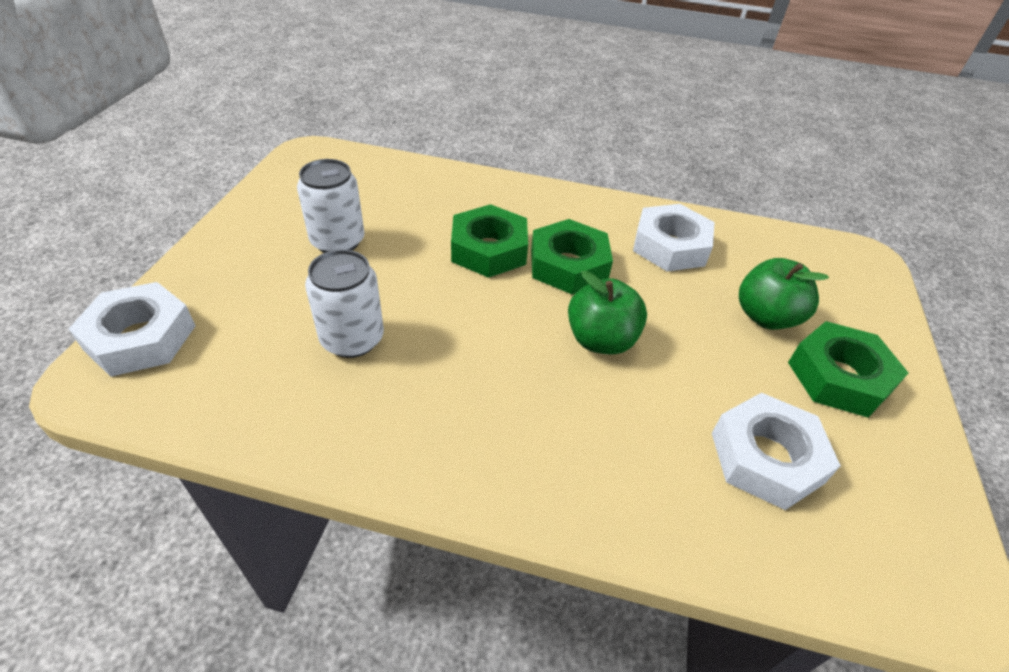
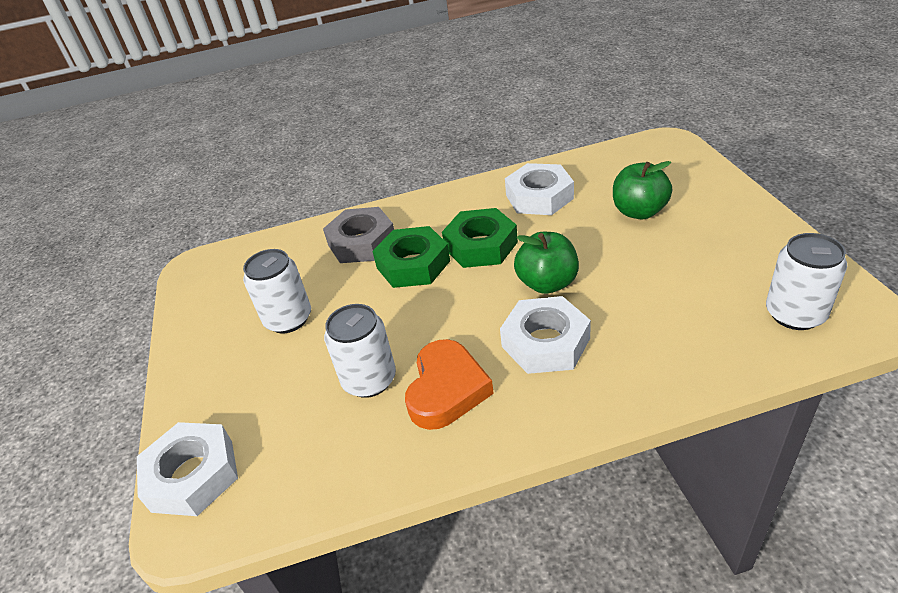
camera: 20 degrees left, 5 degrees down
(410, 391) = (446, 389): none -> orange heart
(462, 204) = (362, 242): none -> grey nut
(766, 458) = (709, 298): white nut -> white nut (545, 342)
(839, 377) = (711, 225): green nut -> none
(857, 539) = (795, 314): none -> white can

